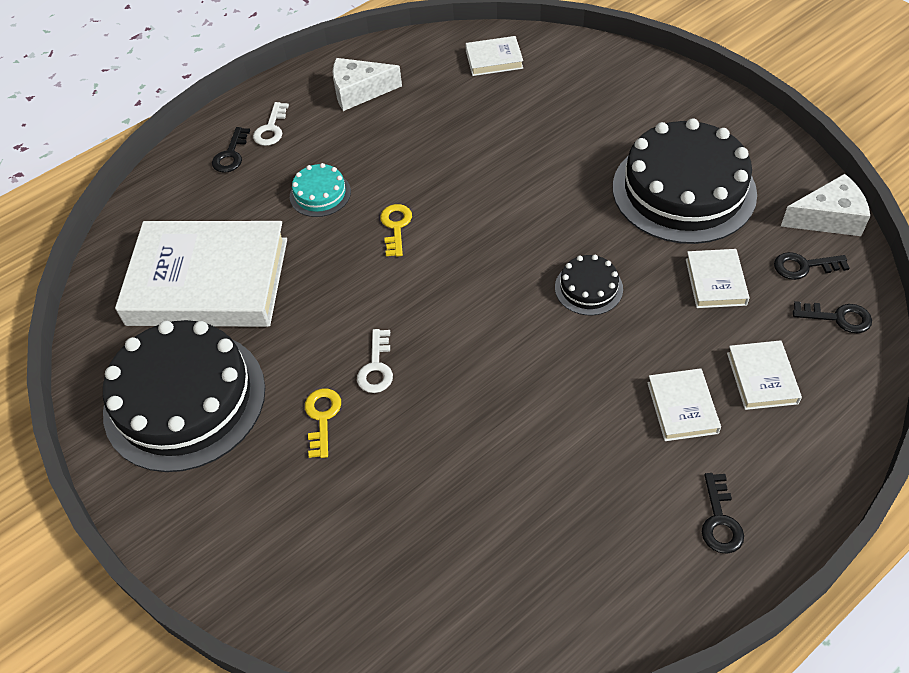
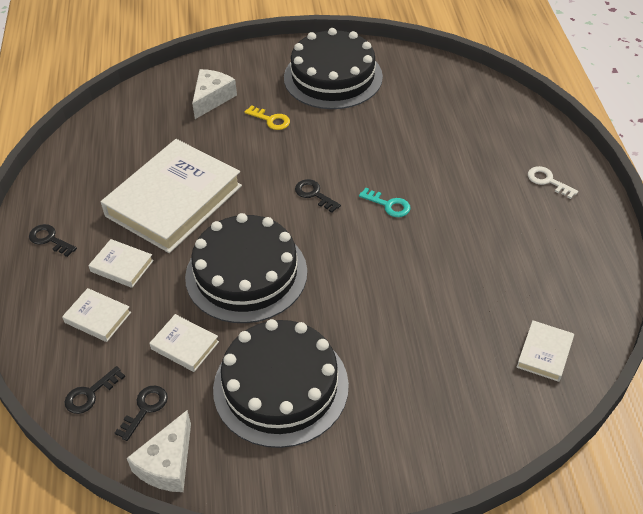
camera: 120 degrees right, 5 degrees down
(208, 281) = (414, 108): white book -> white book (174, 201)
(231, 155) = (532, 152): black key -> black key (314, 194)
(320, 194) = (453, 181): turquoise cake -> none
(359, 91) = (560, 245): white cheese -> white cheese (212, 98)
(376, 367) = (283, 152): white key -> none
(396, 227) = (388, 205): yellow key -> turquoise key
(588, 288) = (246, 274): black cake -> black cake, size x2.24

